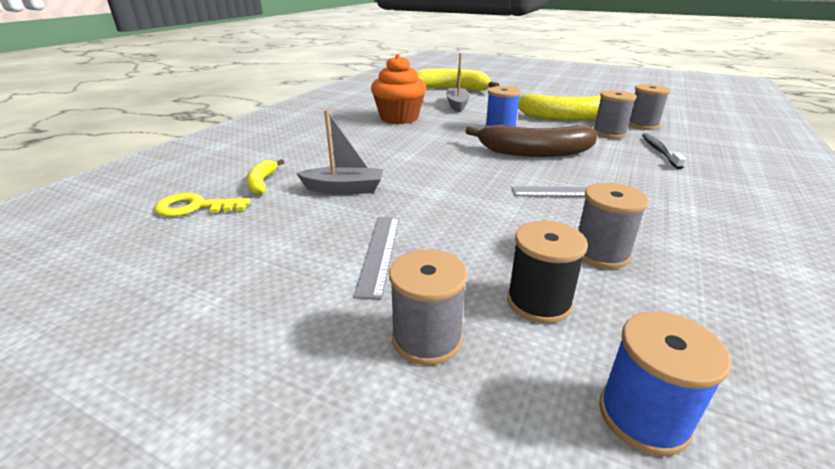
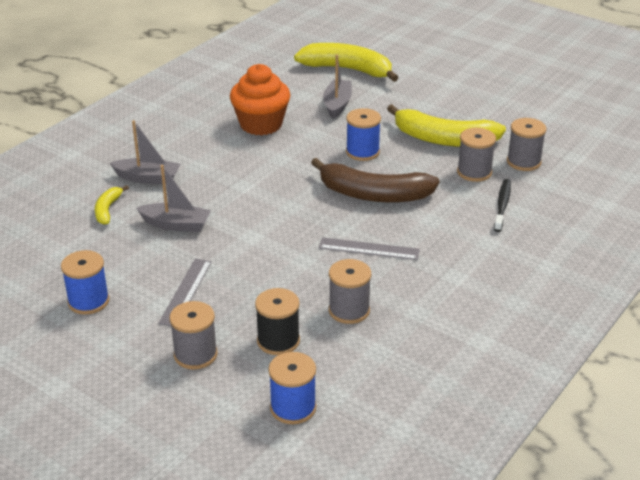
camera: 10 degrees right, 5 degrees up
(195, 207) = (53, 232): yellow key -> none
(243, 279) = (88, 301): none -> blue spool
(303, 156) = (148, 178): none -> grey boat

